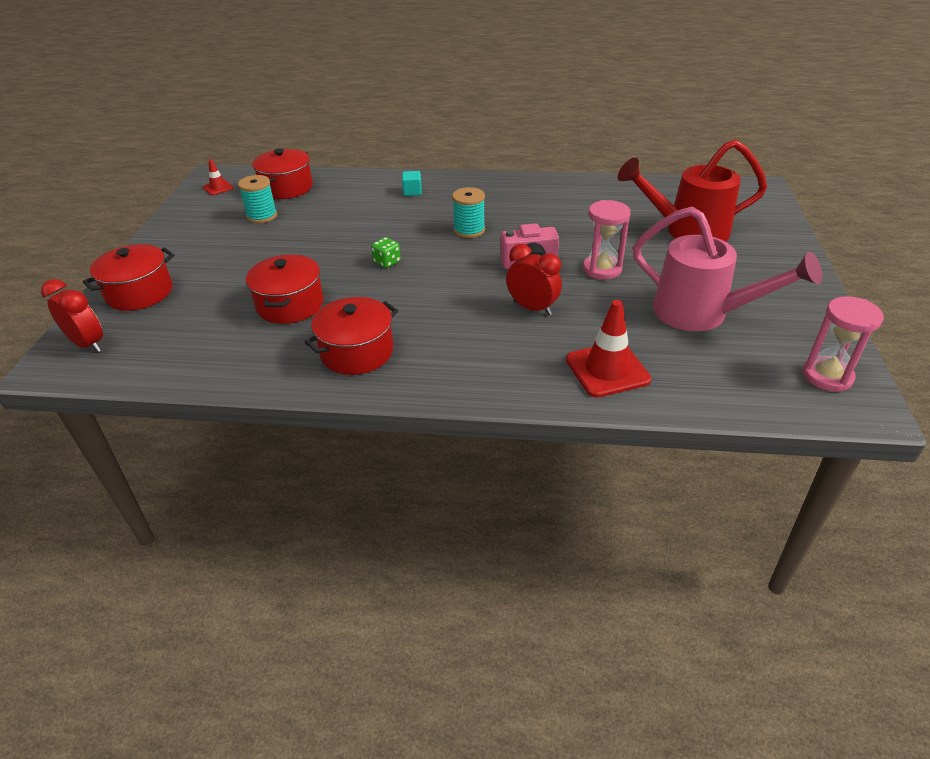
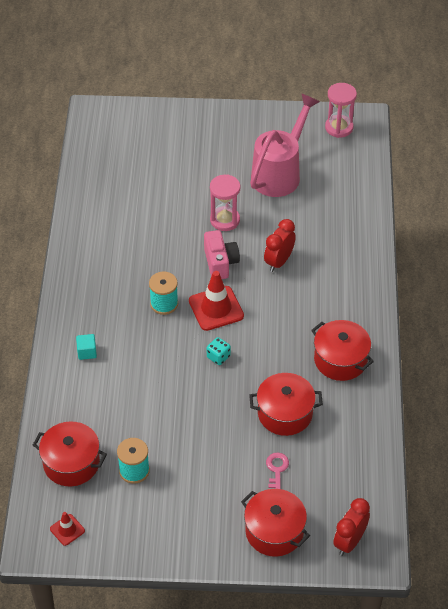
camera: 95 degrees left, 10 degrees up
(215, 296) = (276, 470): none -> pink key
(387, 262) = (218, 357): green dice -> turquoise dice
(607, 370) = (344, 225): red traffic cone -> red traffic cone (216, 308)
(687, 231) = (167, 165): red watering can -> none

